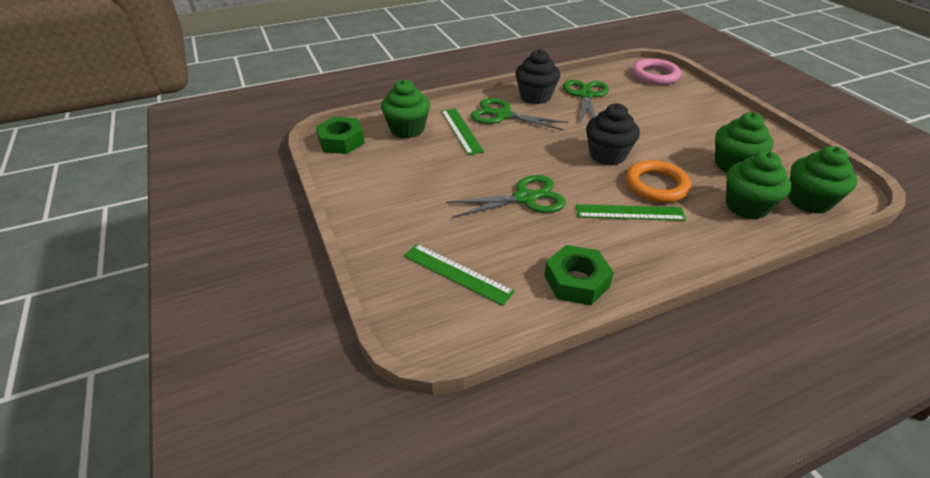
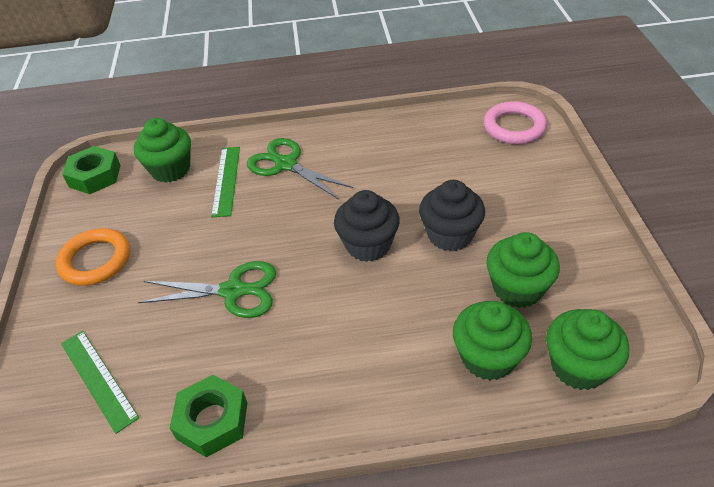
camera: 20 degrees right, 5 degrees up
(535, 96) = (342, 141): black cupcake -> black cupcake (450, 235)
(585, 96) = (403, 148): green scissors -> none
(629, 213) = (336, 337): green ruler -> none
(656, 185) = (395, 302): orange ring -> orange ring (95, 260)

